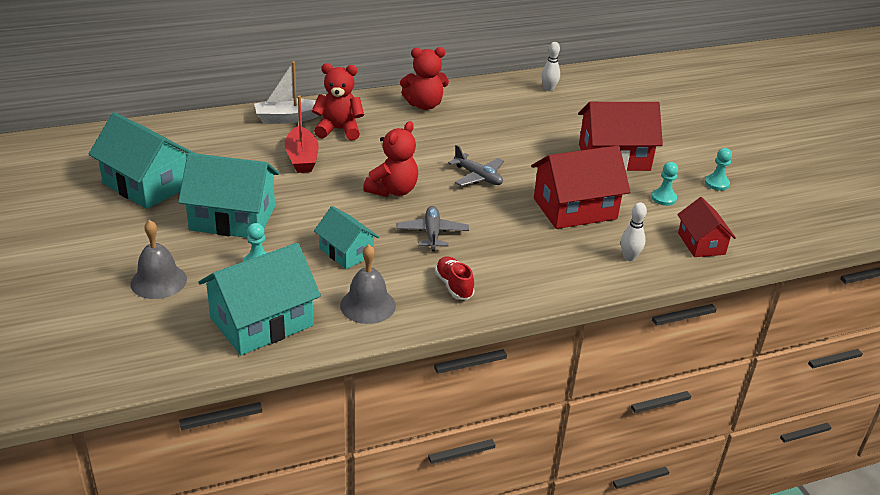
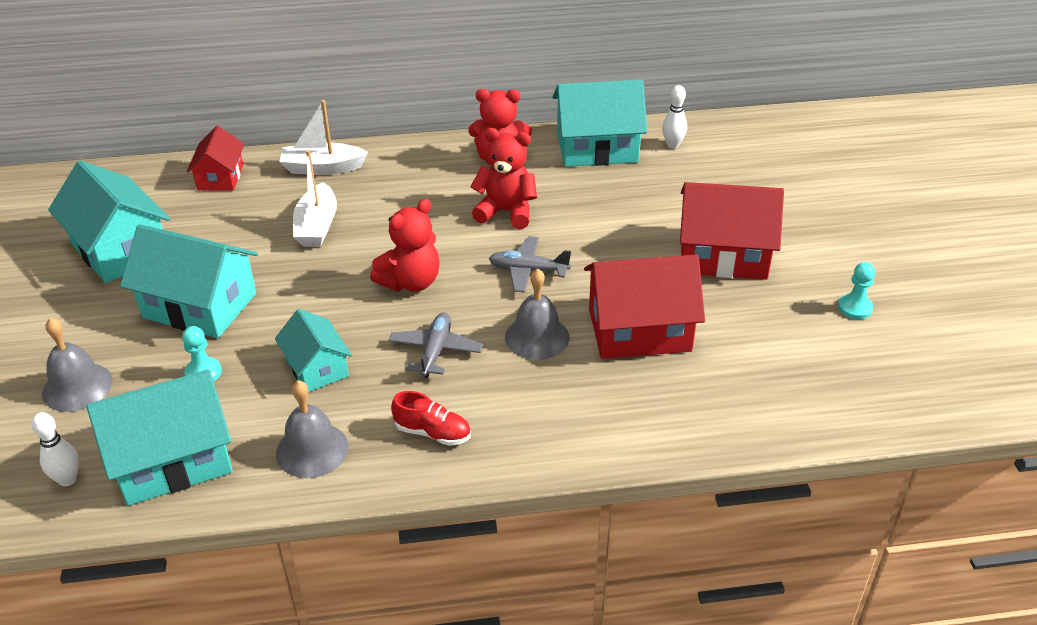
camera: 15 degrees right, 5 degrees up
(302, 158) = (317, 226): red boat -> white boat
(339, 130) = (378, 188): red teddy bear -> red teddy bear (506, 212)
(454, 286) = (433, 432): red shoe -> red shoe turned 120 degrees clockwise
(478, 177) = (528, 270): grey plane -> grey plane turned 135 degrees clockwise
(494, 93) = (597, 148): none -> turquoise house
(503, 219) = (537, 337): none -> grey bell
(629, 257) = (686, 414): white bowling pin -> white bowling pin (67, 479)
(663, 198) = (769, 325): turquoise pawn -> none
(701, 243) = (797, 402): red house -> red house (220, 177)

